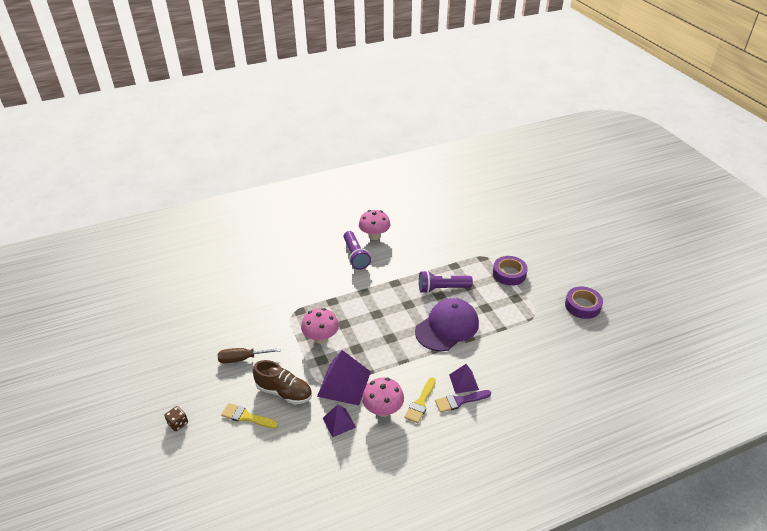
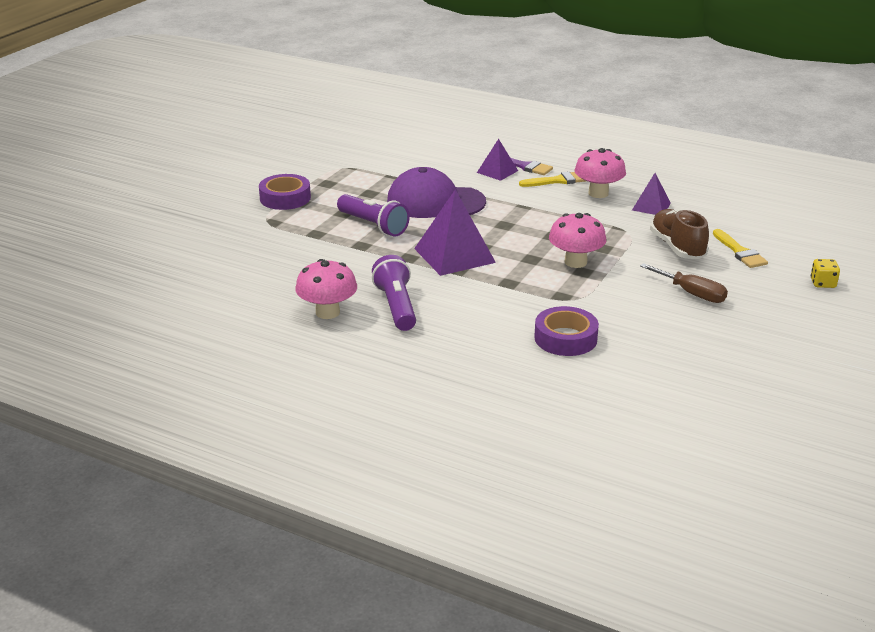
camera: 130 degrees left, 10 degrees down
(178, 423) = (823, 283): brown dice -> yellow dice
(344, 383) = (607, 223): purple pyramid -> purple pyramid (454, 255)
(355, 256) = (396, 306): purple flashlight -> purple flashlight turned 45 degrees counterclockwise
(582, 306) = (289, 150): purple tape -> purple tape (565, 338)

